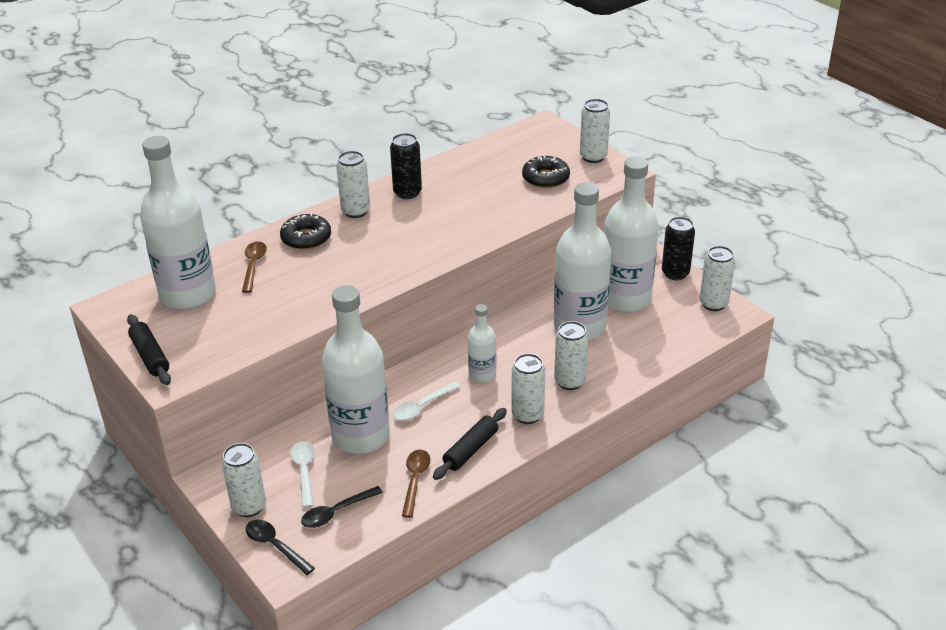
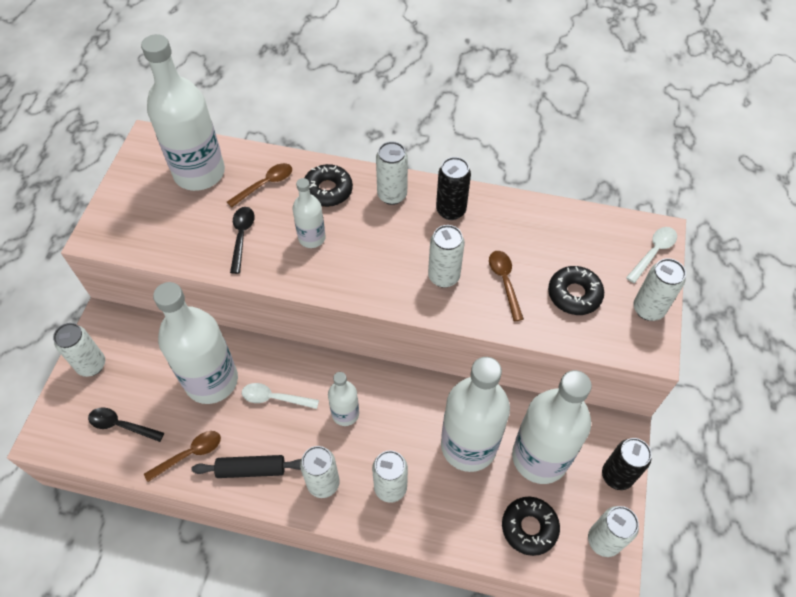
camera: 50 degrees right, 20 degrees up
(150, 356) = (114, 205): black rolling pin -> none
(275, 546) = (64, 412): black spoon -> black spoon (242, 237)
(304, 472) = (149, 372): white spoon -> white spoon (653, 252)
(340, 266) = (312, 238): none -> white bottle
(459, 223) = (444, 276): none -> white can
(498, 200) = (504, 282): none -> brown spoon
(670, 331) = (529, 527): none -> black donut

